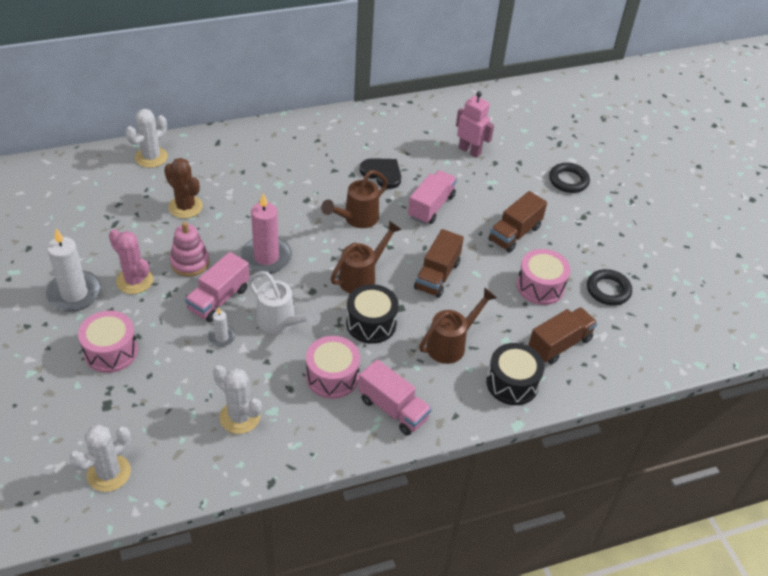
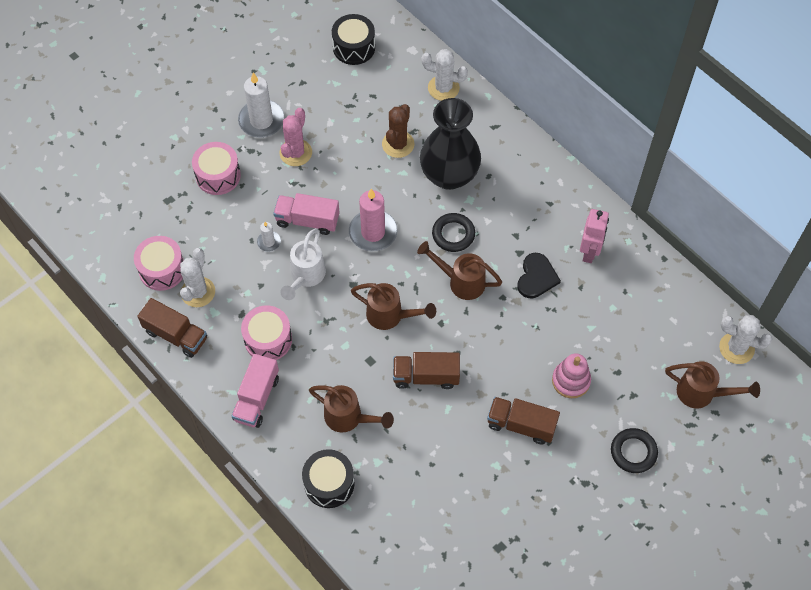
camera: 70 degrees right, 15 degrees up
(109, 473) = (112, 233): white cactus -> white cactus (736, 348)
(190, 262) = (336, 180): pink stacking toy -> pink stacking toy (571, 381)
(244, 187) = (449, 175): none -> black vase
(371, 323) = (340, 345): black drum -> black drum (354, 47)
(431, 207) = (515, 337): pink truck -> none
(469, 151) = (621, 342): pink robot -> pink robot (589, 252)
(536, 127) = (702, 393): none -> brown watering can
(540, 286) = (461, 471): pink drum -> pink drum (162, 269)
(559, 344) = (395, 510): brown truck -> brown truck (176, 335)
(608, 290) = (490, 536): black ring -> black ring (453, 234)

